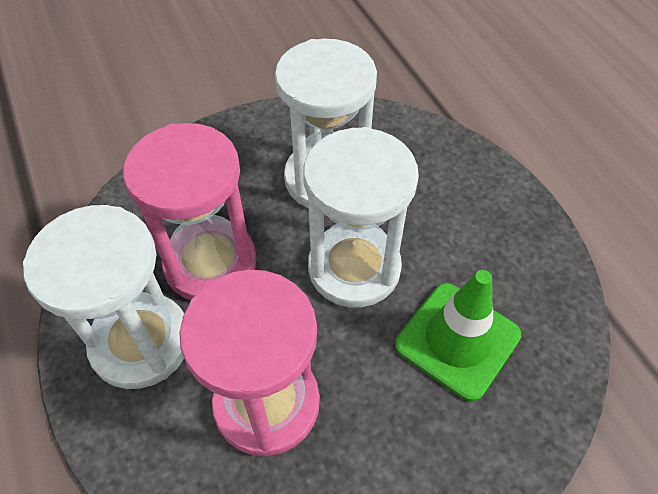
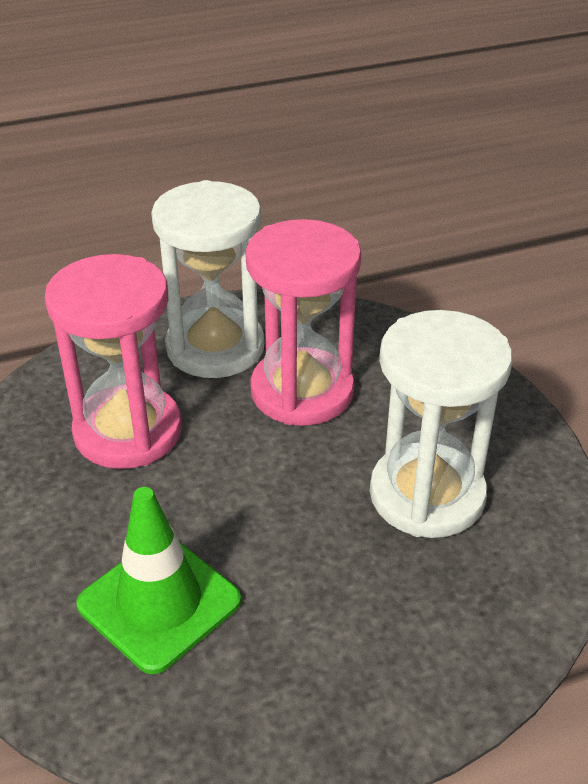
camera: 95 degrees right, 15 degrees down
(354, 268) = (280, 512): white hourglass -> none

